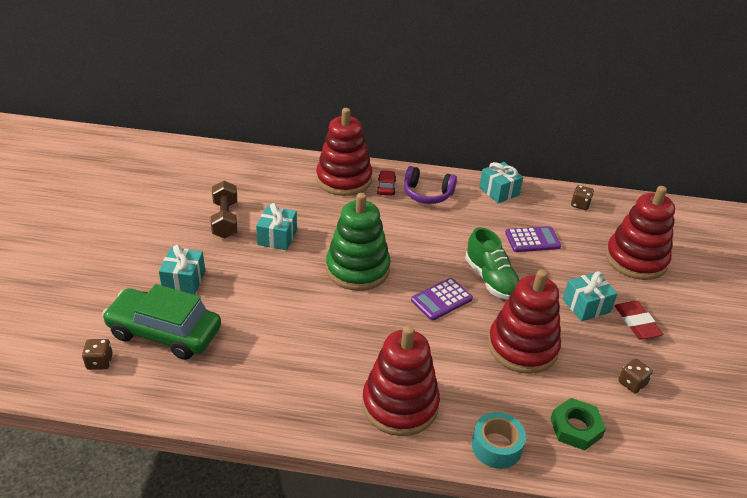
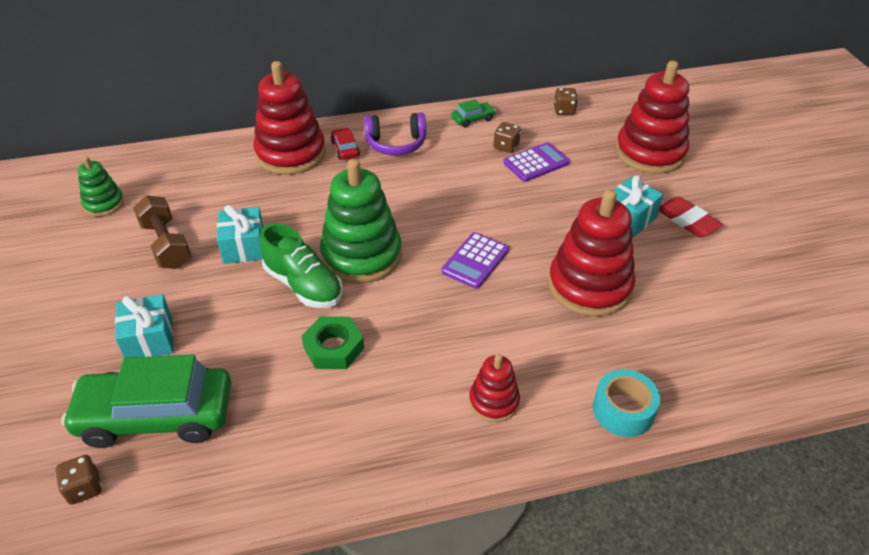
camera: 20 degrees left, 5 degrees up
(197, 179) = (104, 204): none -> green stacking toy
(400, 405) = (494, 401): red stacking toy -> red stacking toy, size x0.53
(491, 279) = (516, 220): green shoe -> green shoe (303, 285)
(499, 191) = (473, 119): turquoise gift -> green car
(576, 428) = (691, 357): green nut -> green nut (333, 347)
(632, 383) = (718, 288): brown dice -> brown dice (506, 146)

